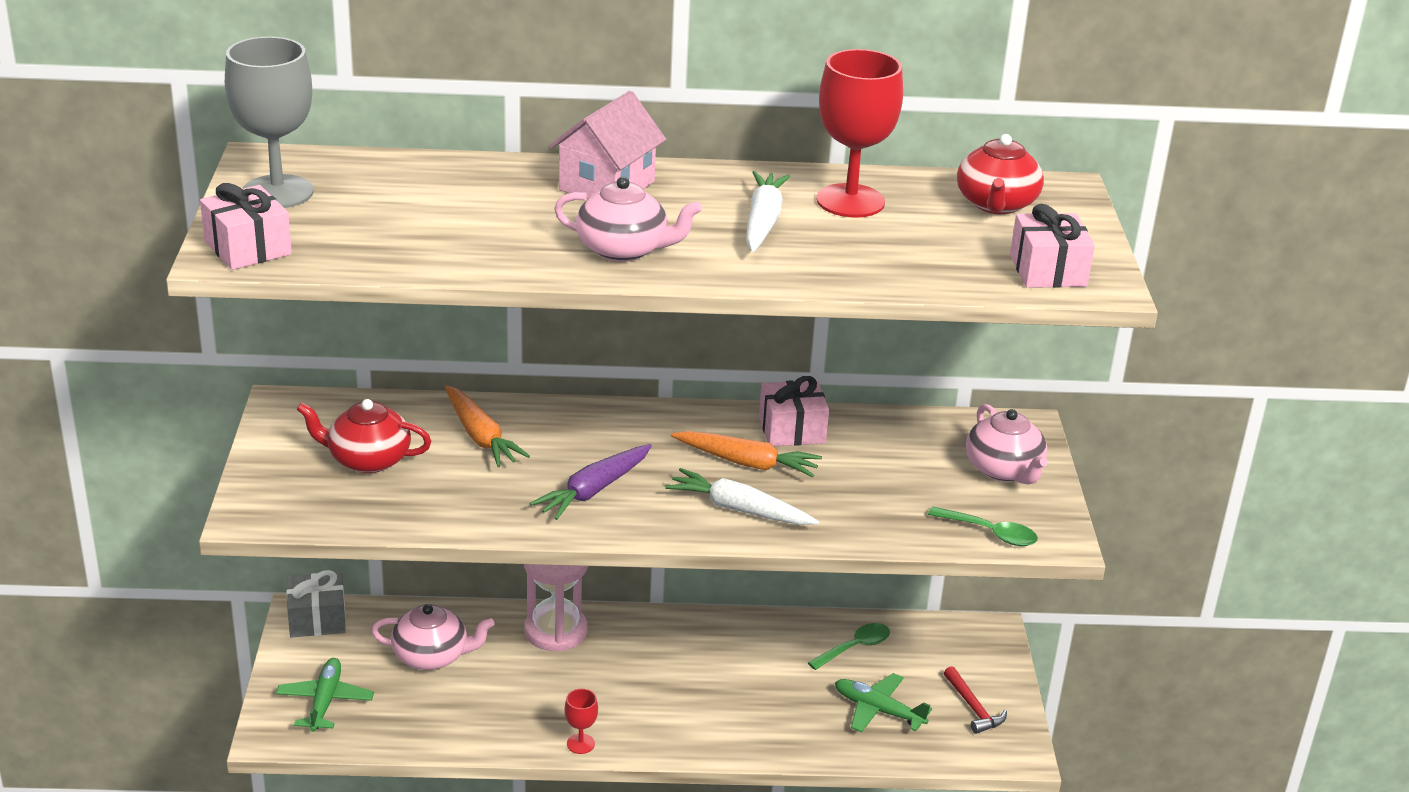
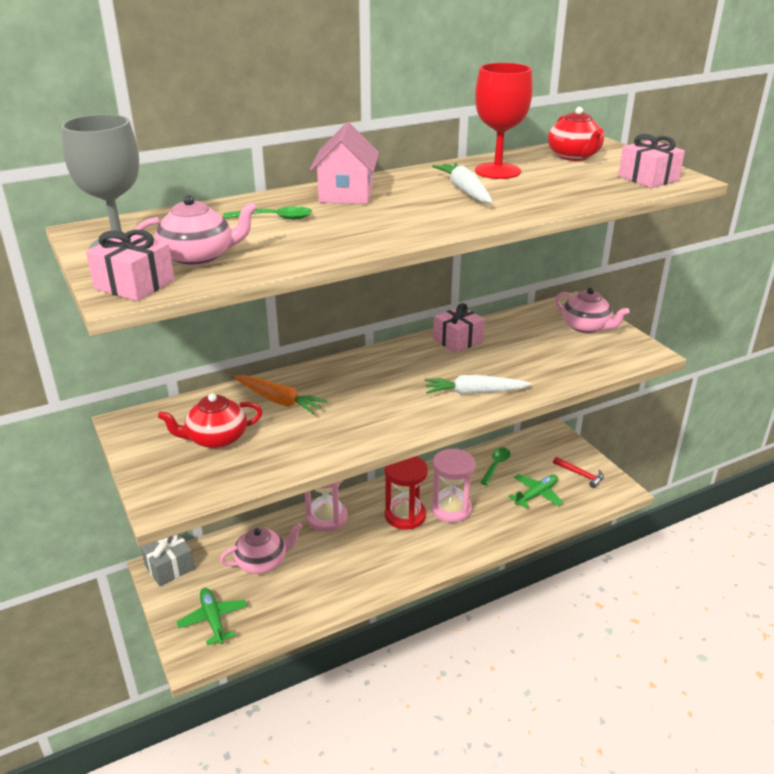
camera: 25 degrees left, 0 degrees up
(580, 744) = (394, 580): red goblet -> none
(594, 490) = (380, 410): purple carrot -> none
(624, 249) = (403, 223): pink teapot -> pink teapot (199, 257)
(663, 668) = (405, 515): none -> red hourglass
(735, 683) = (451, 509): none -> pink hourglass
(747, 463) = (452, 365): orange carrot -> none
(878, 710) = (536, 494): green plane -> green plane turned 135 degrees clockwise
(990, 533) = (615, 361): green spoon -> green spoon (275, 218)

